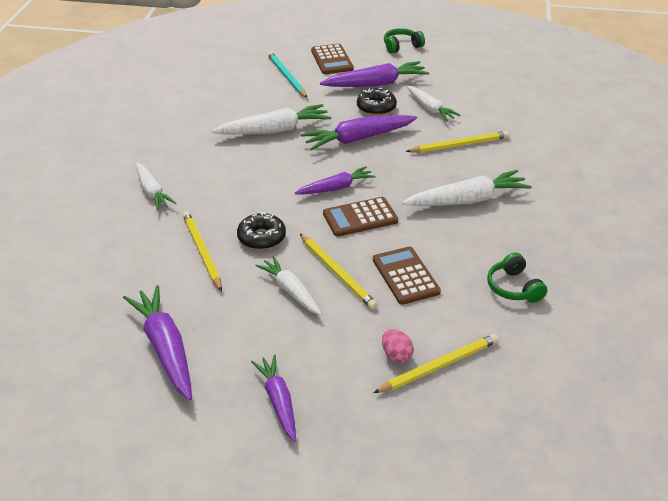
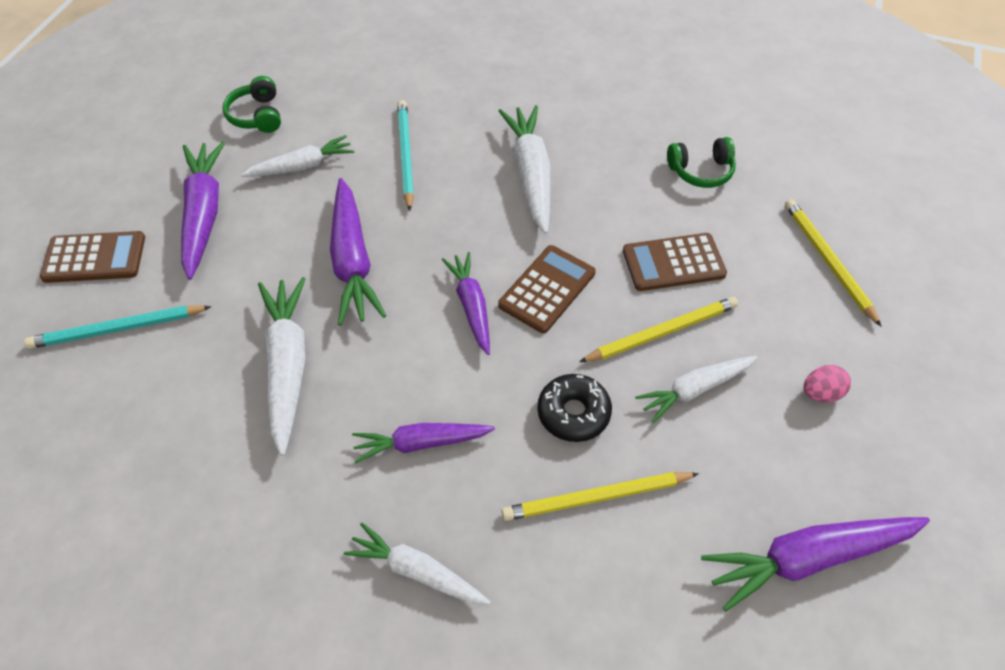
camera: 80 degrees left, 15 degrees up
(152, 191) = (417, 571): white carrot -> white carrot turned 135 degrees counterclockwise
(278, 401) = (896, 426): purple carrot -> purple carrot (421, 443)
(360, 217) = (547, 289): brown calculator -> brown calculator turned 135 degrees counterclockwise
(376, 107) = (273, 225): black donut -> none
(396, 355) = (812, 297): pink egg -> pink egg (821, 393)
(401, 46) = (101, 163): green headphones -> green headphones (257, 115)
(459, 145) = (405, 156): yellow pencil -> turquoise pencil

